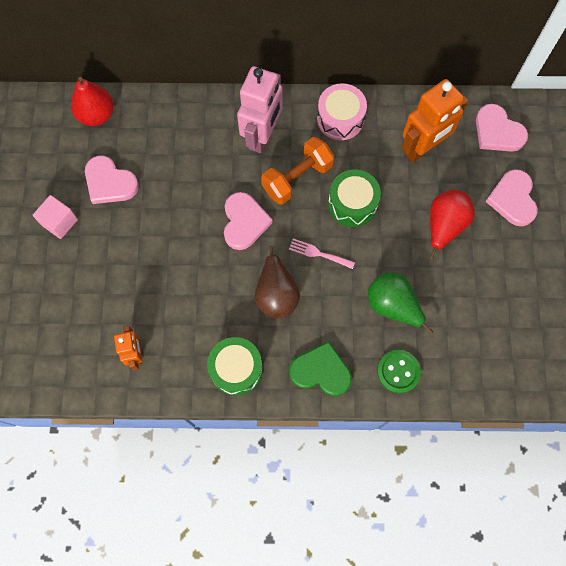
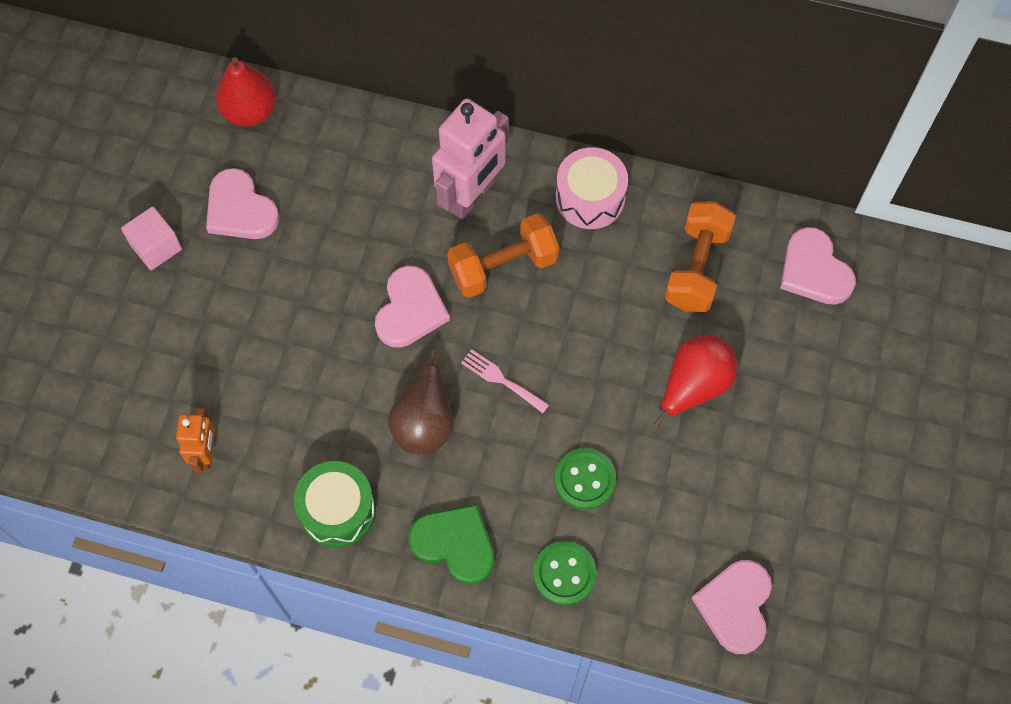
camera: 15 degrees right, 5 degrees down
(352, 204) = (571, 322): green drum -> none
(393, 306) = (585, 479): green pear -> green button
(422, 148) = (696, 267): orange robot -> orange dumbbell
(512, 199) = (806, 373): pink heart -> pink heart (735, 606)

